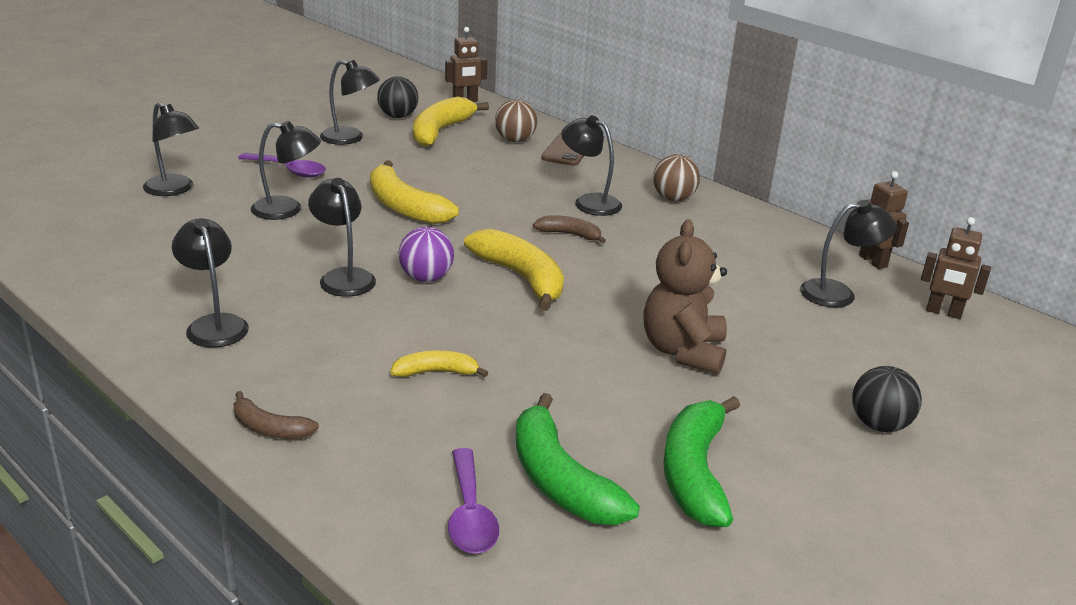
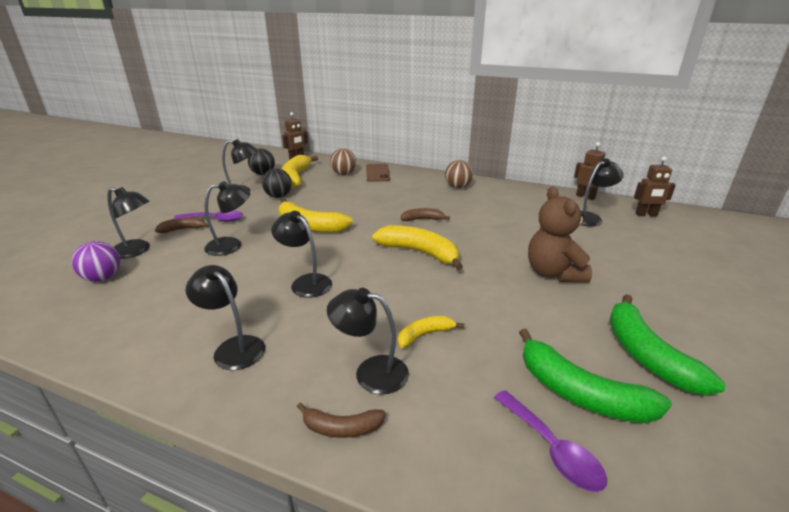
camera: 20 degrees left, 0 degrees up
(243, 174) = (183, 229): none -> brown banana
(426, 278) = (361, 268): purple ball -> purple ball (103, 278)
(589, 202) = (416, 198): black lamp -> black lamp (371, 372)
(879, 425) = (695, 287): black ball -> black ball (278, 196)

